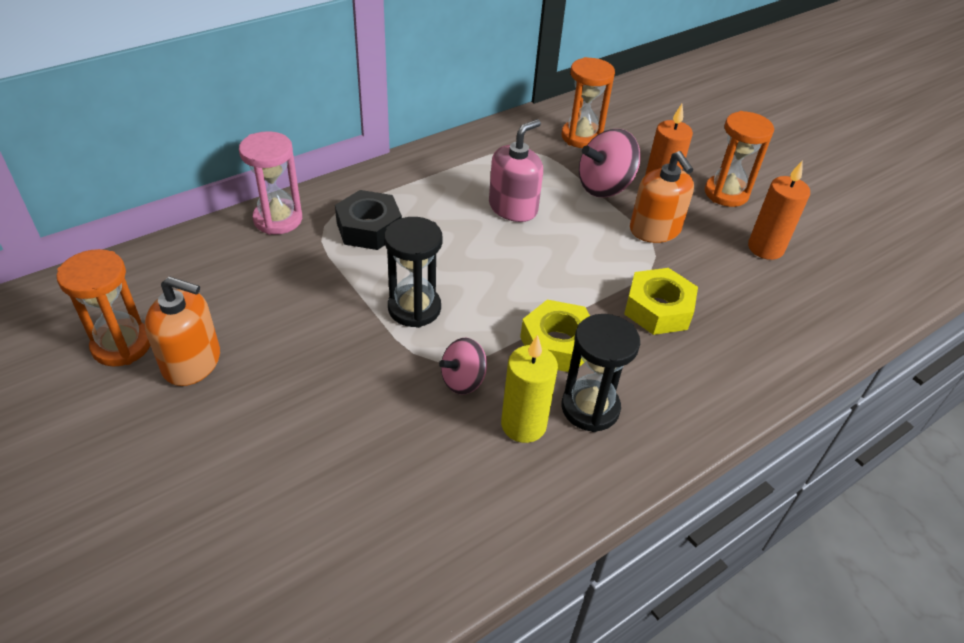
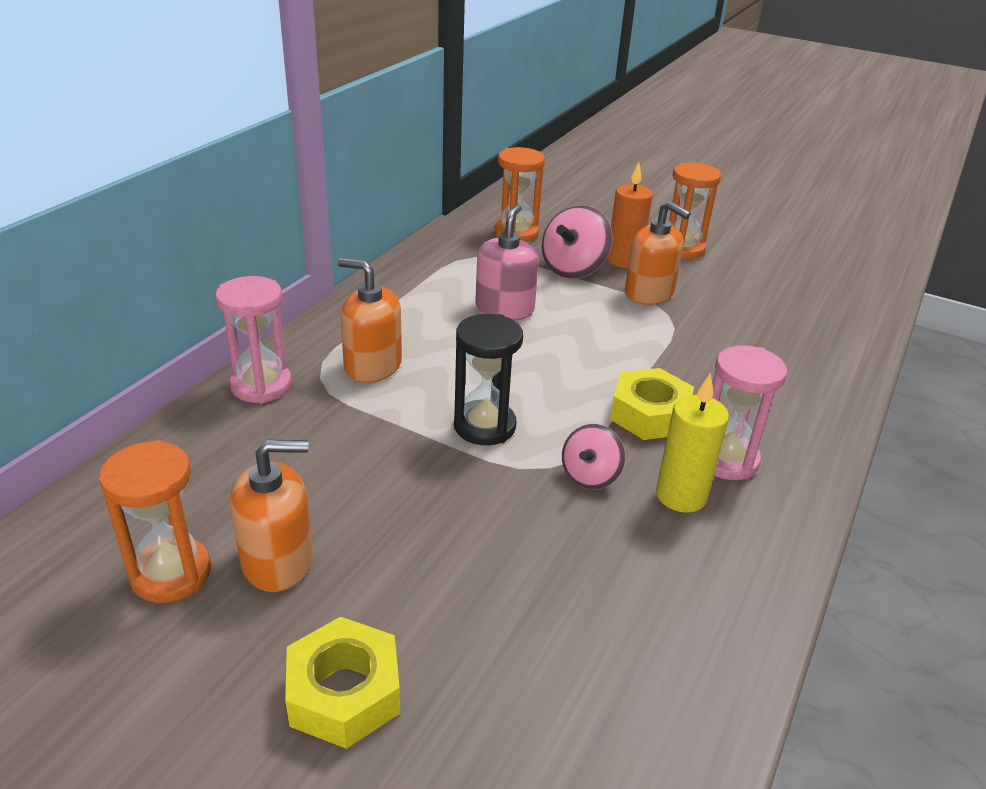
camera: 25 degrees left, 10 degrees down
(369, 228) = (372, 366): black nut -> orange soap dispenser
(590, 408) = (726, 459): black hourglass -> pink hourglass
(658, 309) = (709, 357): yellow nut -> yellow nut (344, 692)
(765, 248) = (751, 283): orange candle -> none

